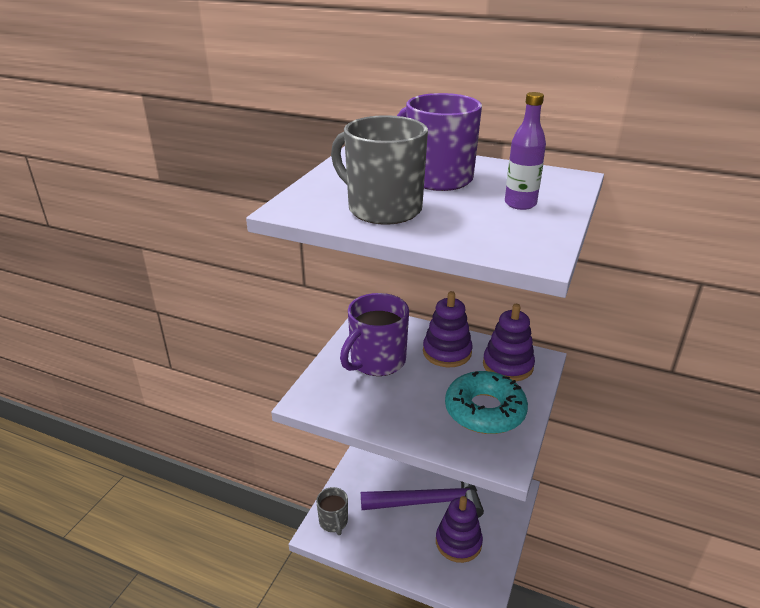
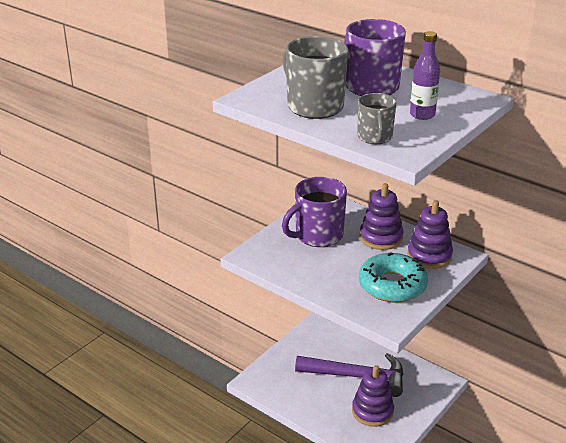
camera: 15 degrees right, 0 degrees up
(333, 522) = (269, 376): grey mug -> grey mug (375, 137)

